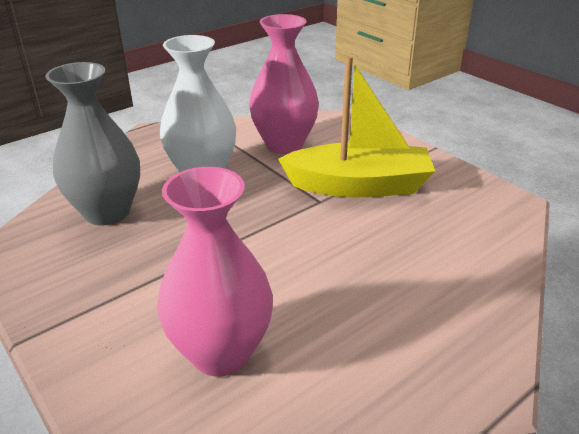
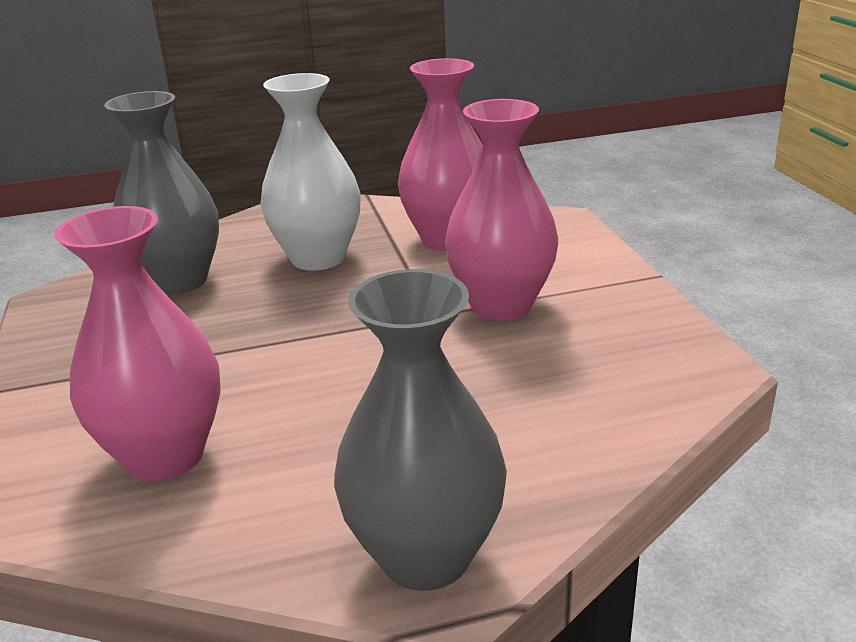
camera: 25 degrees right, 5 degrees down
(359, 186) = (501, 305): yellow boat -> pink vase
(459, 370) = (425, 556): none -> grey vase

